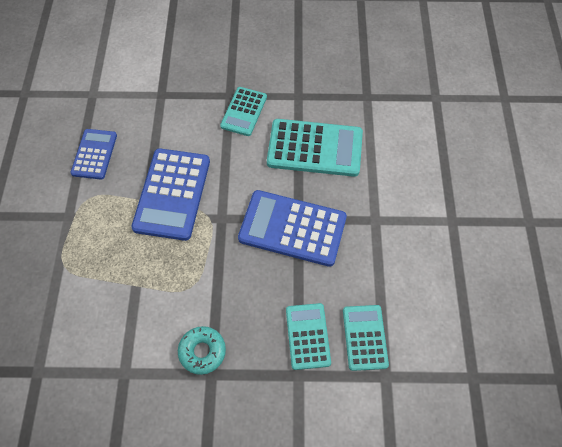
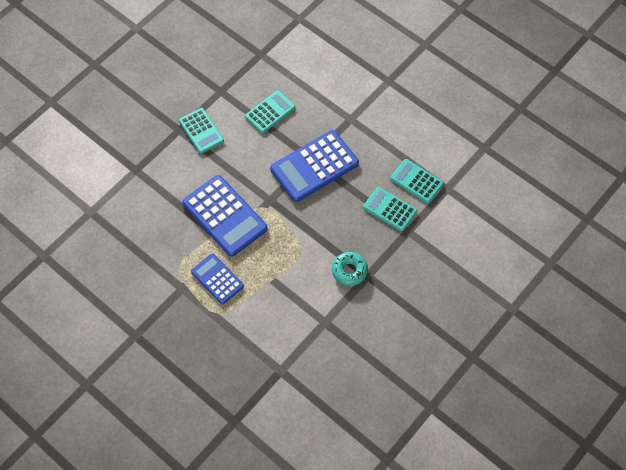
camera: 50 degrees left, 0 degrees up
(94, 154) = (146, 242): blue calculator -> blue calculator (217, 279)
(315, 148) = (270, 112): turquoise calculator -> turquoise calculator, size x0.60

